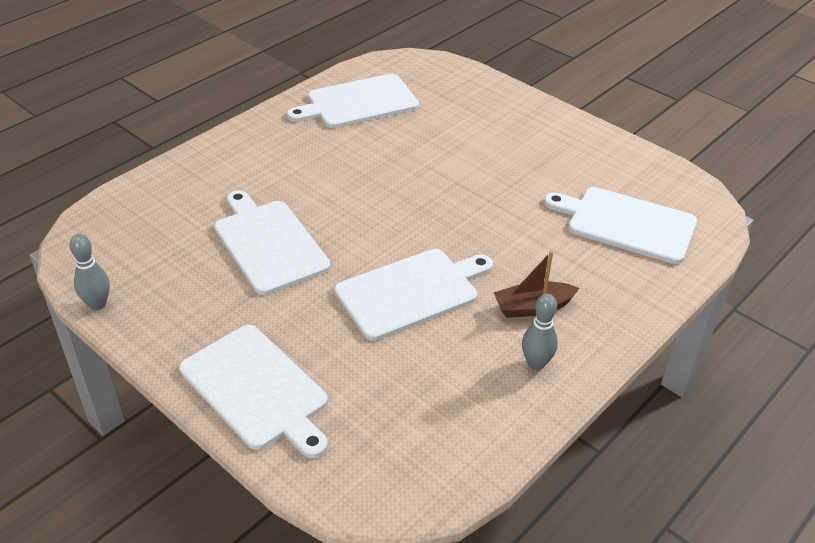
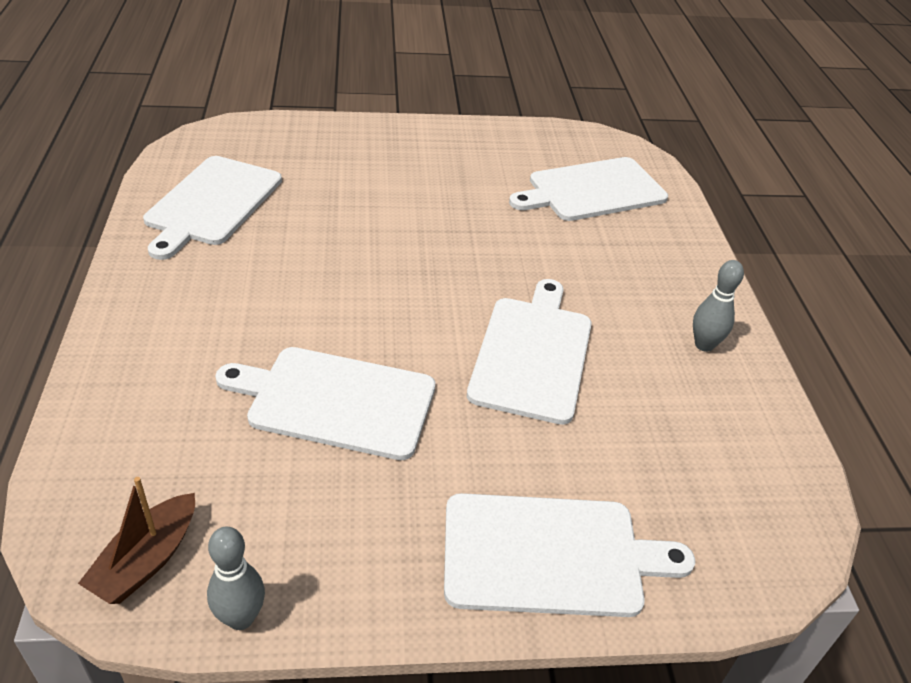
camera: 50 degrees left, 0 degrees up
(532, 307) = (634, 300): brown boat -> brown boat (146, 560)

